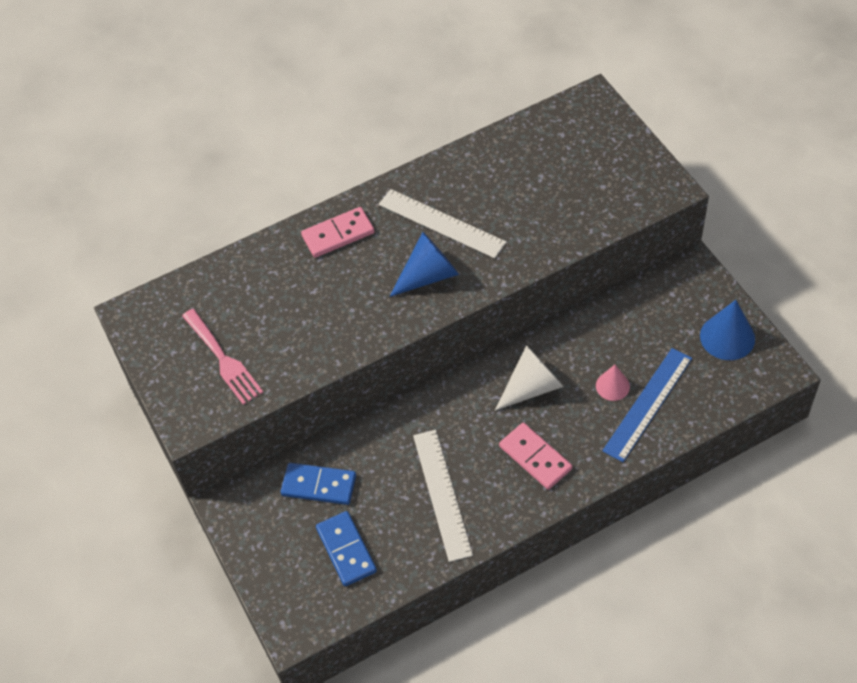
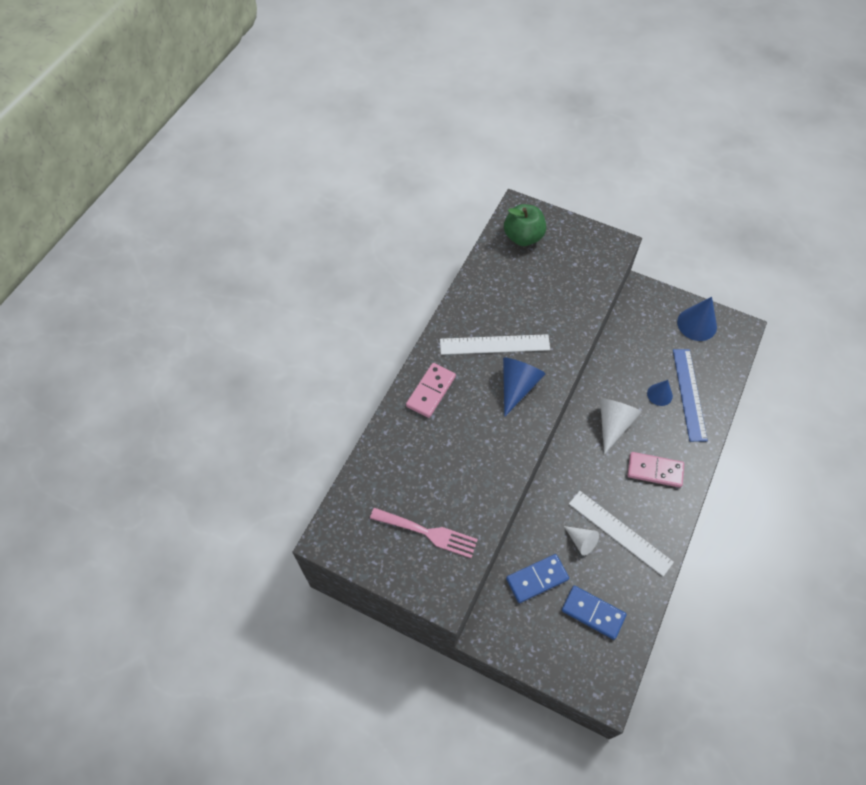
camera: 40 degrees left, 5 degrees up
(394, 478) = (581, 541): none -> white cone
(570, 131) = (523, 237): none -> green apple
(612, 386) = (659, 394): pink cone -> blue cone

